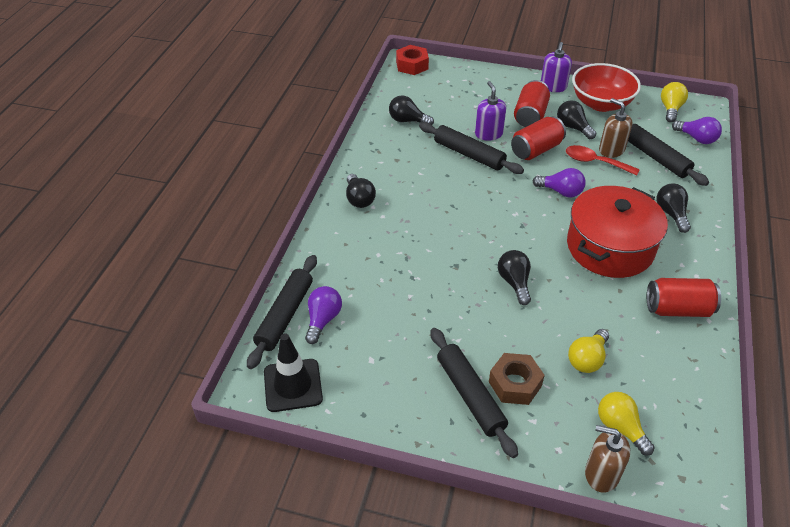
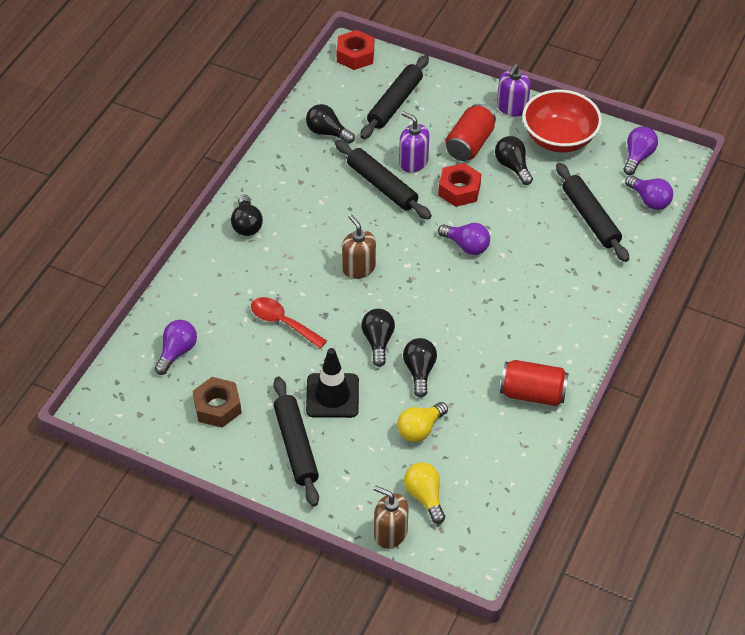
camera: 10 degrees right, 5 degrees up
(285, 315) = (141, 342): black rolling pin -> black rolling pin (395, 103)
(293, 385) = (134, 411): black traffic cone -> black traffic cone (332, 396)
(488, 134) = (413, 162): purple soap dispenser -> purple soap dispenser turned 45 degrees counterclockwise
(515, 384) = (341, 442): brown nut -> brown nut (217, 407)
(536, 150) = (459, 190): red can -> red nut
(595, 162) = (519, 215): red spoon -> red spoon (283, 322)
(610, 247) = (492, 317): red pot -> none
(611, 150) = (544, 202): brown soap dispenser -> brown soap dispenser (358, 268)
(670, 109) = (637, 157): yellow light bulb -> purple light bulb
(671, 214) = (575, 289): black light bulb -> black light bulb (419, 371)

